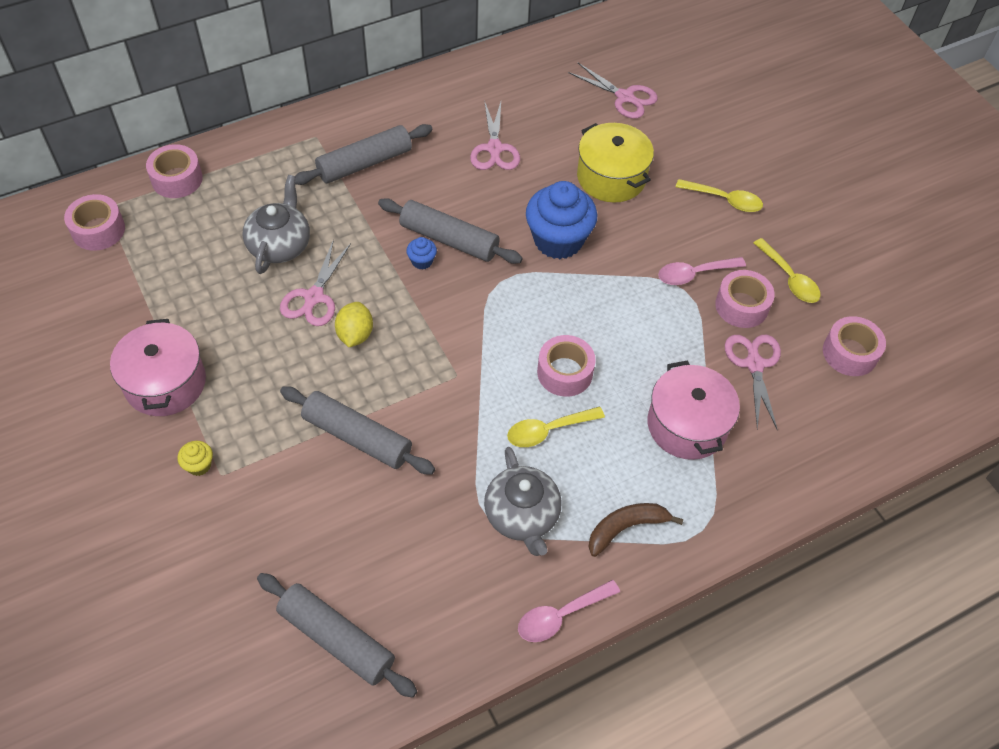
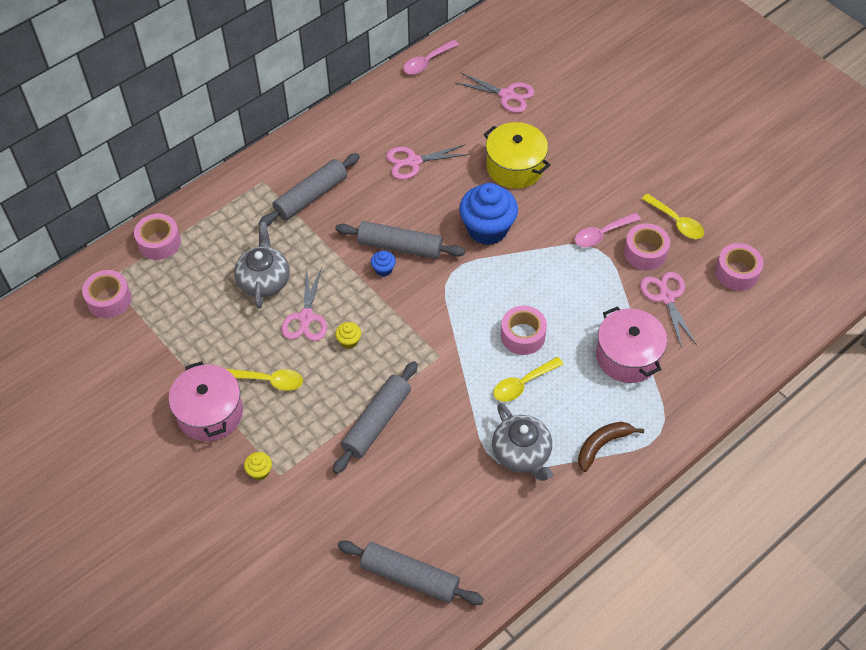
camera: 10 degrees left, 0 degrees up
(355, 335) = (349, 341): yellow lemon -> yellow cupcake
(357, 437) = (376, 422): grey rolling pin -> grey rolling pin turned 75 degrees counterclockwise
(494, 148) = (413, 161): pink scissors -> pink scissors turned 90 degrees clockwise
(560, 616) = (572, 521): pink spoon -> pink spoon (427, 62)
(724, 200) = (610, 167): yellow spoon -> yellow spoon (270, 380)

